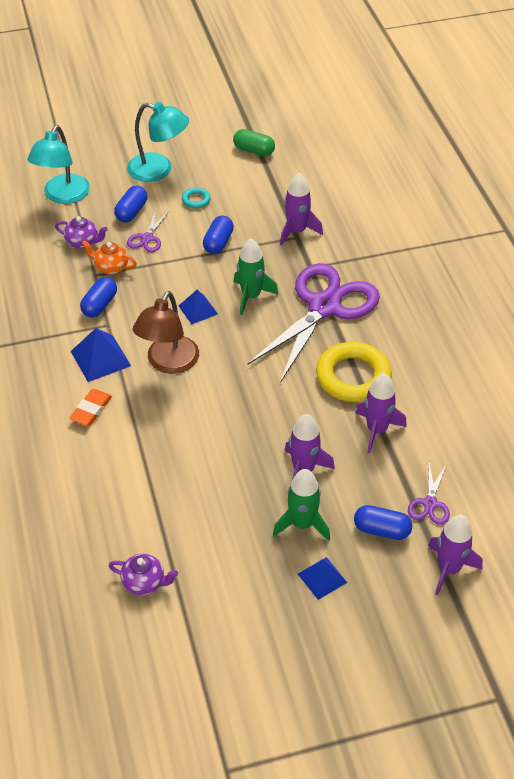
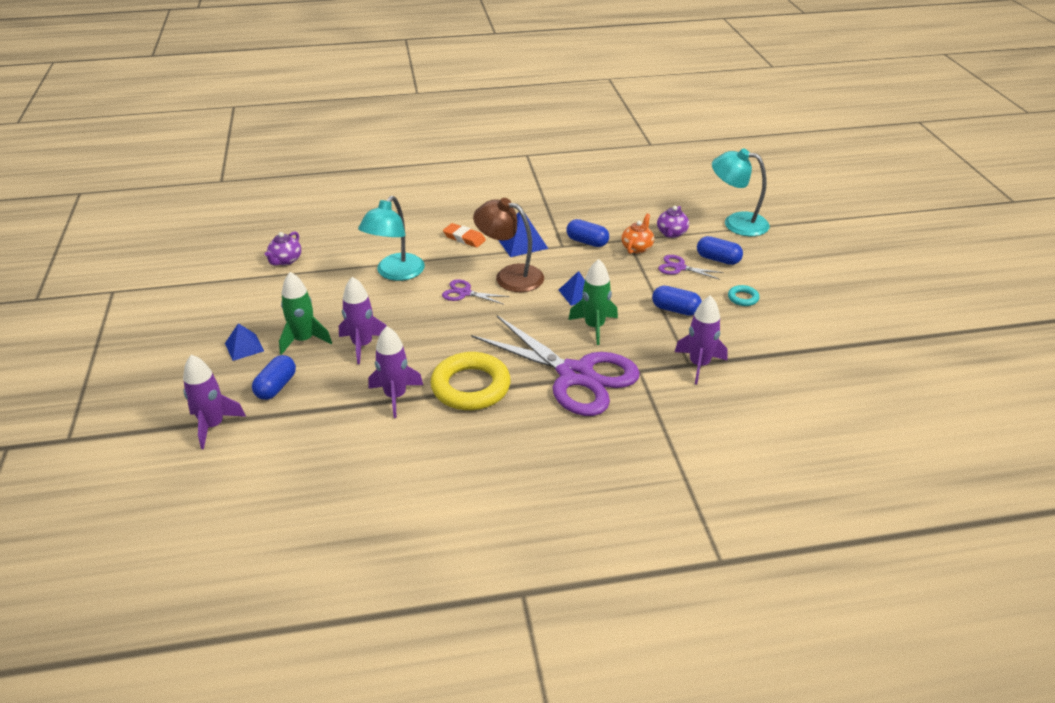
camera: 95 degrees right, 10 degrees down
(159, 170) = (788, 276): turquoise lamp -> turquoise lamp (395, 273)
(254, 151) = (840, 341): green capsule -> none
(430, 503) = (292, 422): purple scissors -> purple scissors (465, 293)

